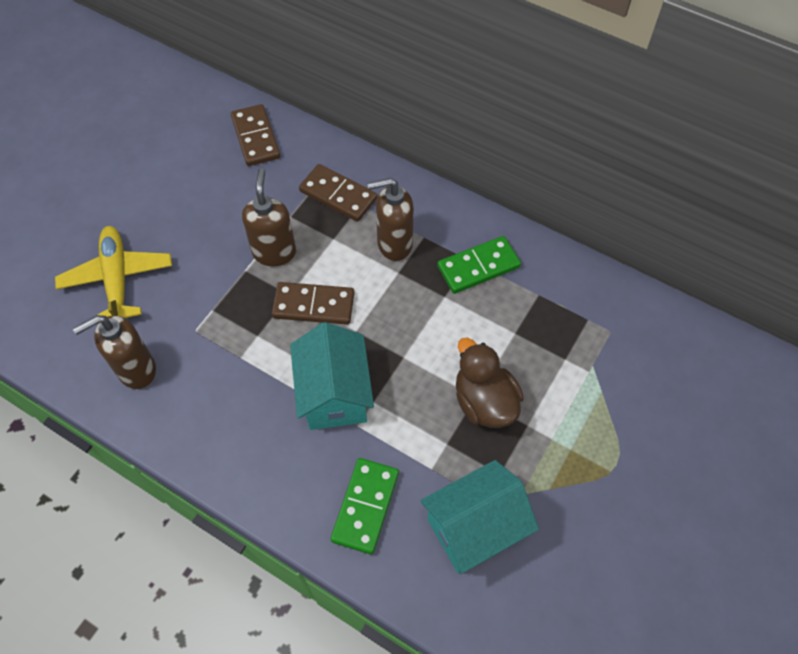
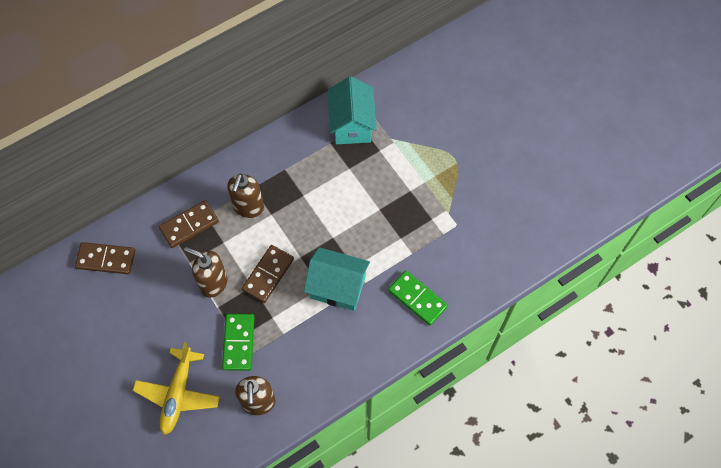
camera: 65 degrees left, 5 degrees up
(117, 279) = (178, 394): yellow plane -> yellow plane turned 90 degrees counterclockwise
(474, 527) = (456, 246): turquoise house -> turquoise house (351, 124)
(478, 267) = (292, 166): green domino -> green domino (238, 342)
(484, 402) = (384, 206): brown duck -> none

